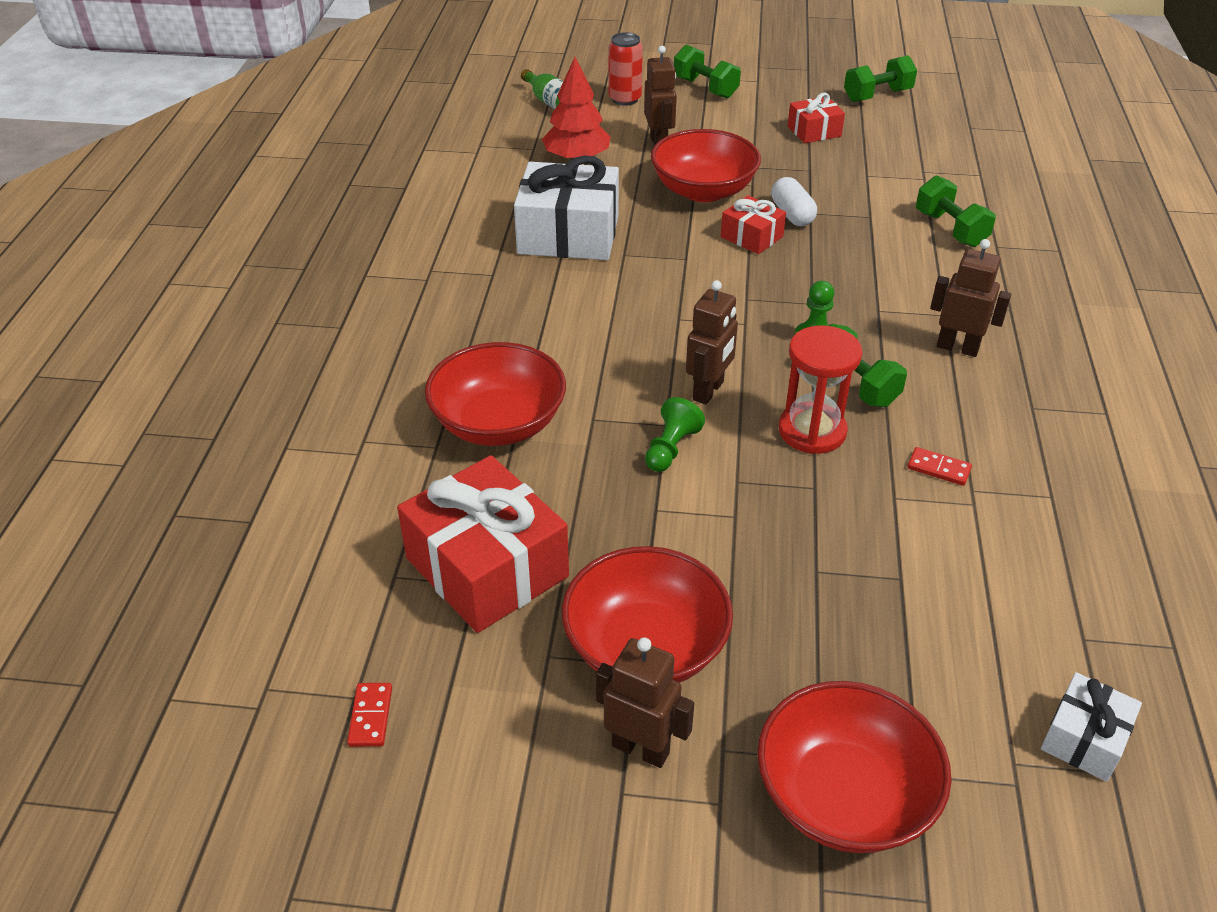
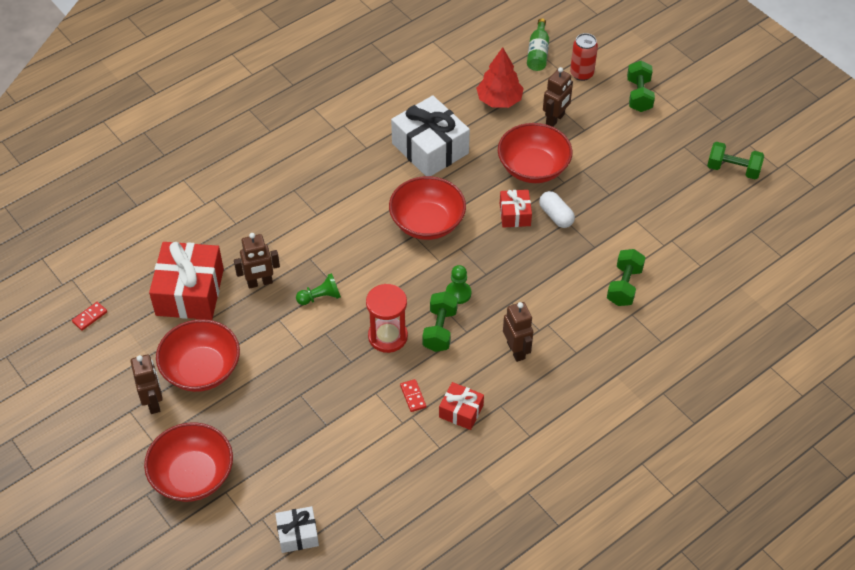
camera: 45 degrees right, 10 degrees up
(498, 423) = (271, 231): red bowl -> red bowl (427, 222)
(708, 391) = (373, 283): brown robot -> brown robot (260, 283)
(792, 214) = (556, 216): white capsule -> white capsule turned 60 degrees counterclockwise
(814, 131) = (653, 169): red gift -> red gift (461, 411)

